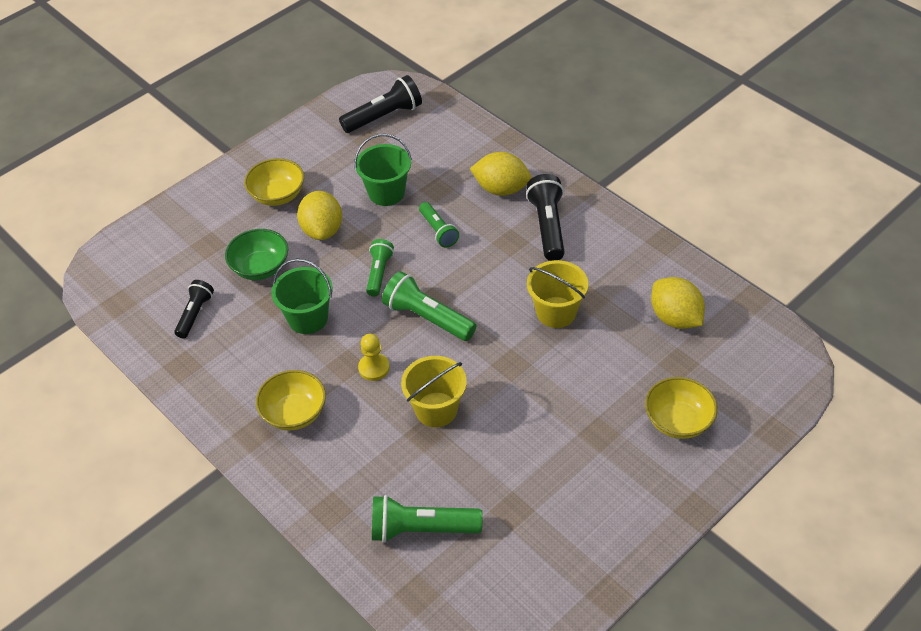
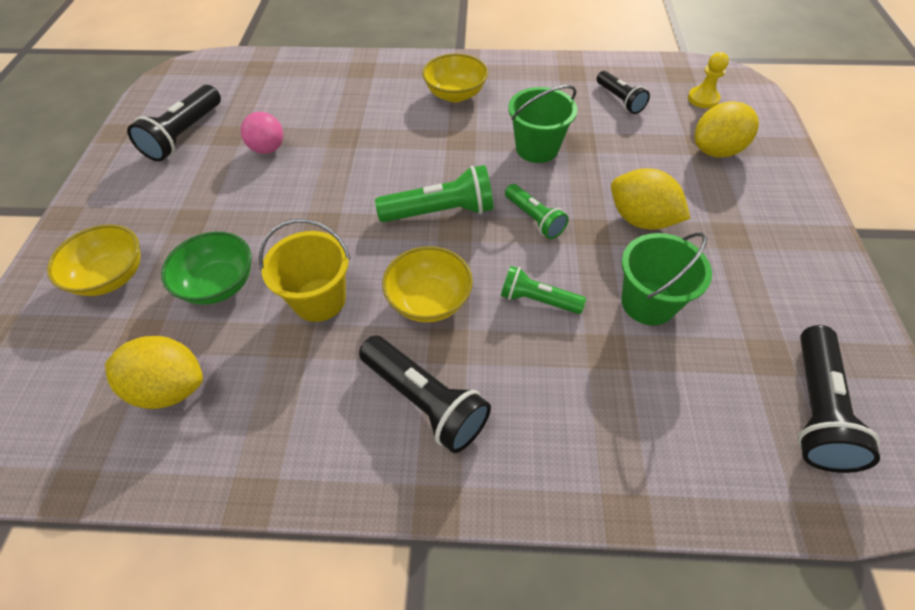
camera: 135 degrees right, 5 degrees up
(260, 268) = (633, 156): green bowl -> green bowl (219, 284)
(277, 195) = (733, 221): yellow bowl -> yellow bowl (429, 300)
(374, 368) = (436, 150): yellow pawn -> yellow pawn (703, 99)
(421, 529) = (287, 92): green flashlight -> none
(436, 409) = (352, 155): yellow bucket -> none
(492, 466) = (268, 149): none -> pink ball
(501, 189) = (537, 412): yellow lemon -> yellow lemon (716, 151)
(548, 539) = (185, 135): none -> black flashlight

